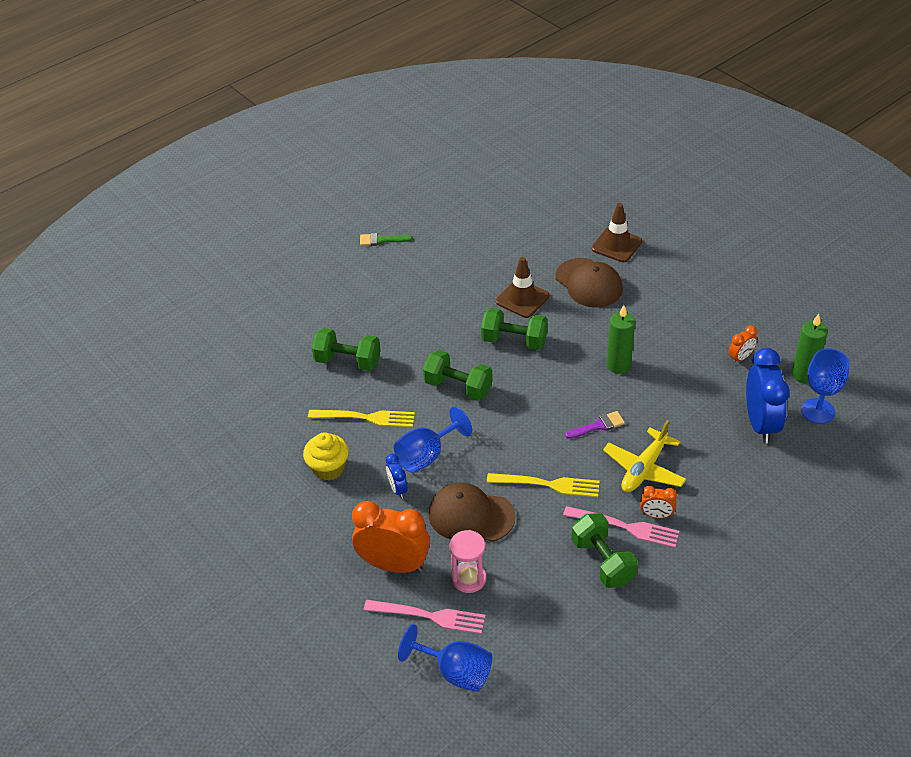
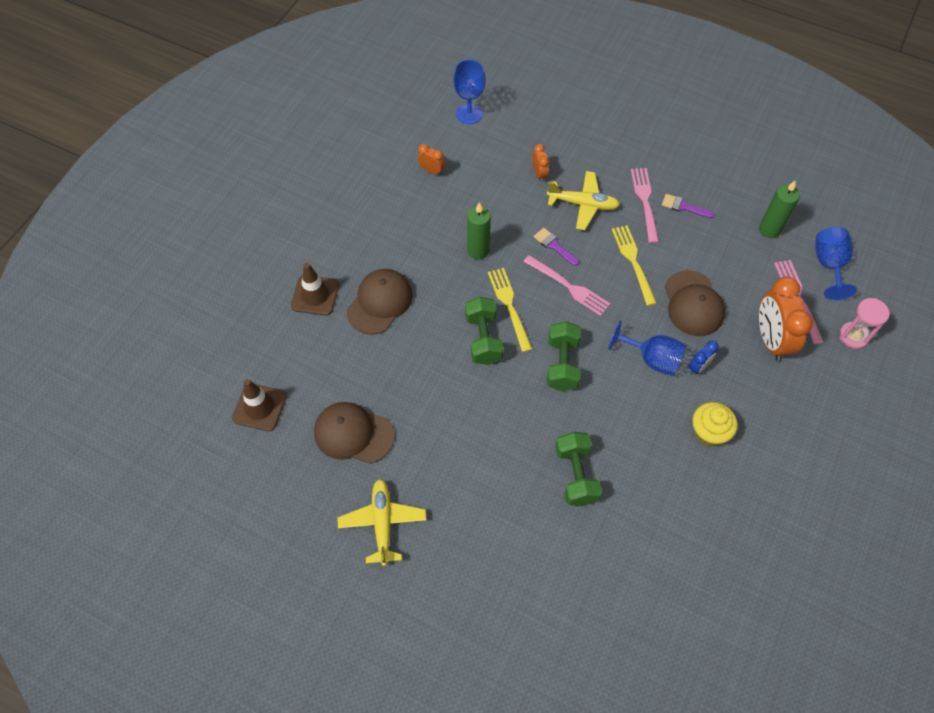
camera: 115 degrees left, 15 degrees up
(365, 417) = (636, 427): yellow fork -> yellow fork (509, 306)
(381, 240) = (383, 523): green brush -> yellow plane
(466, 240) = (353, 434): none -> brown cap
(469, 578) = (750, 284): pink hourglass -> pink hourglass (853, 336)
(522, 299) = (423, 351): brown traffic cone -> brown traffic cone (259, 407)
(542, 420) = (568, 286): none -> pink fork
(603, 561) = (683, 207): green dumbbell -> purple brush
(656, 515) = (623, 186): orange clock -> orange clock (539, 174)
(760, 423) = (499, 144): blue clock -> none
(803, 374) = (433, 128): green candle -> green candle (769, 229)

